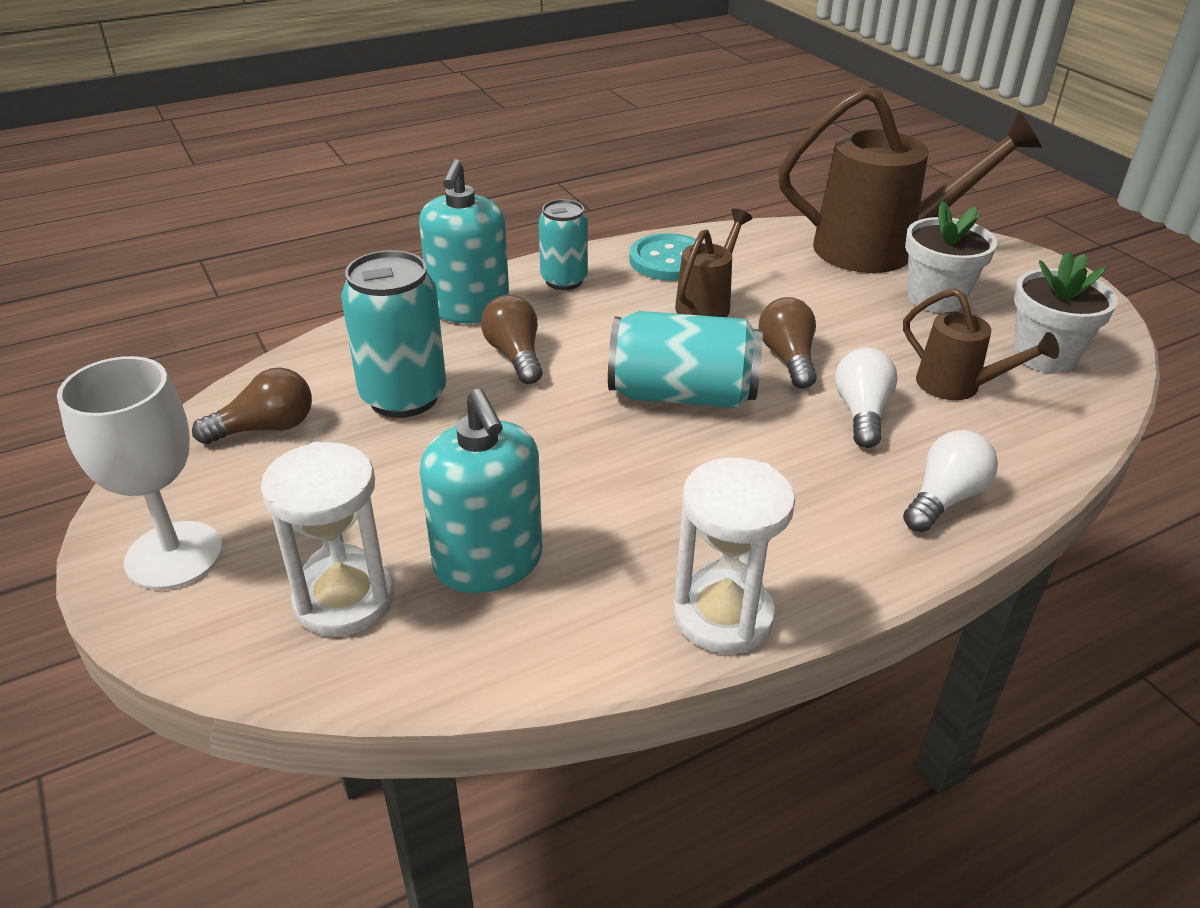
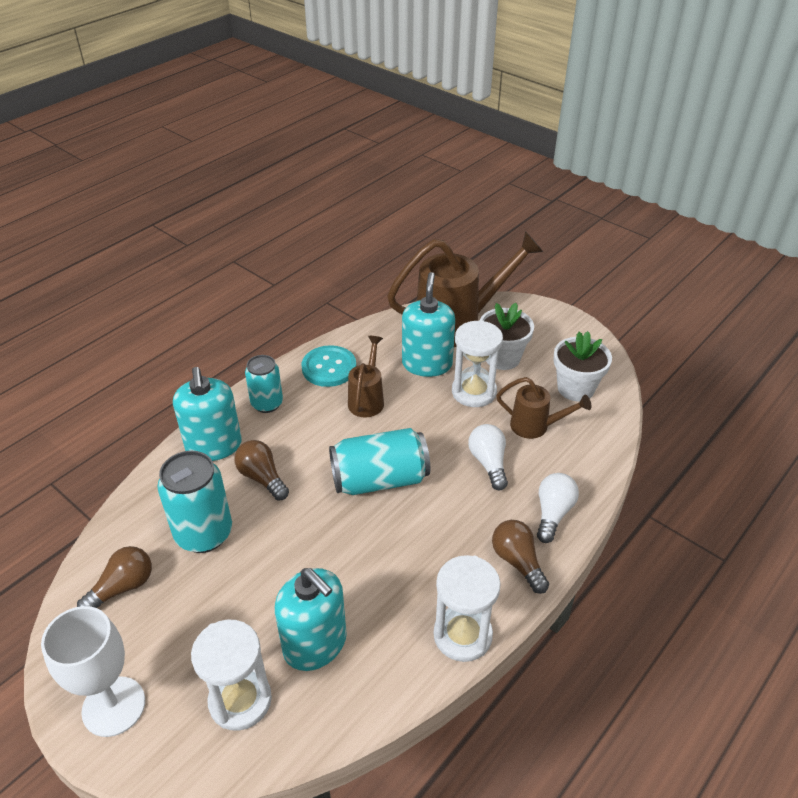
camera: 20 degrees left, 5 degrees up
(788, 358) = (432, 432): brown light bulb -> brown light bulb (517, 562)
(814, 283) = (427, 364): none -> turquoise soap dispenser
(873, 327) = (474, 392): none -> white hourglass

